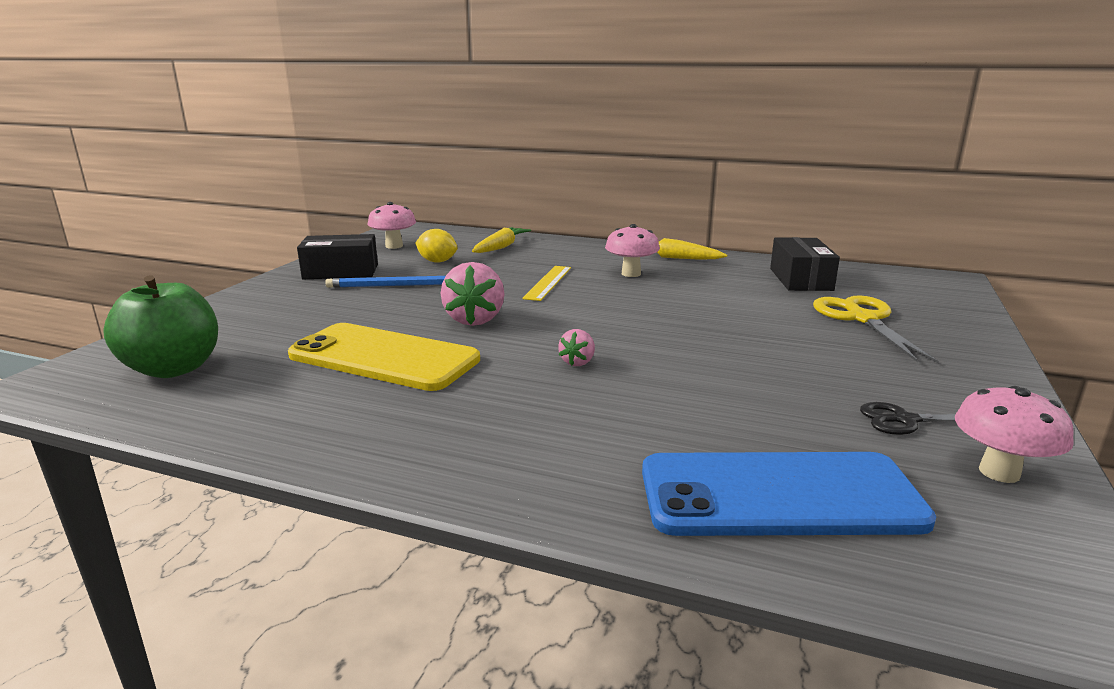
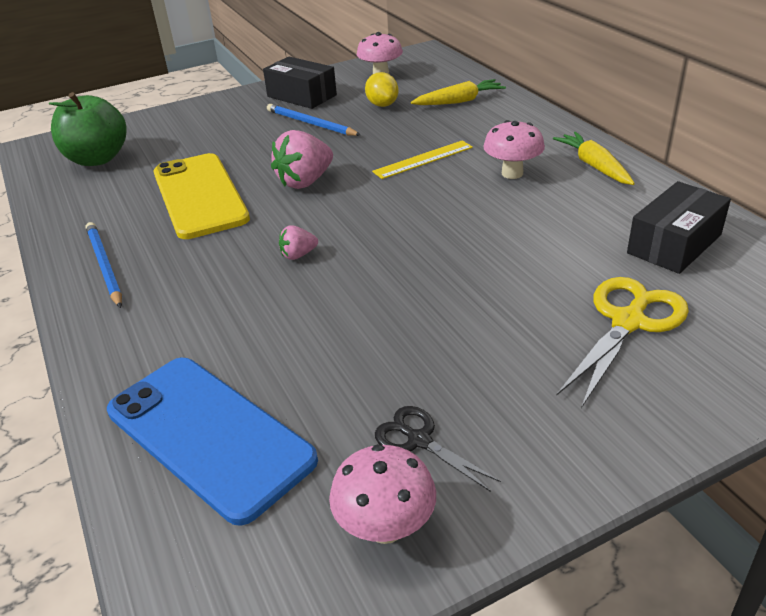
camera: 45 degrees right, 15 degrees up
(390, 439) = (104, 266): none -> blue pencil

